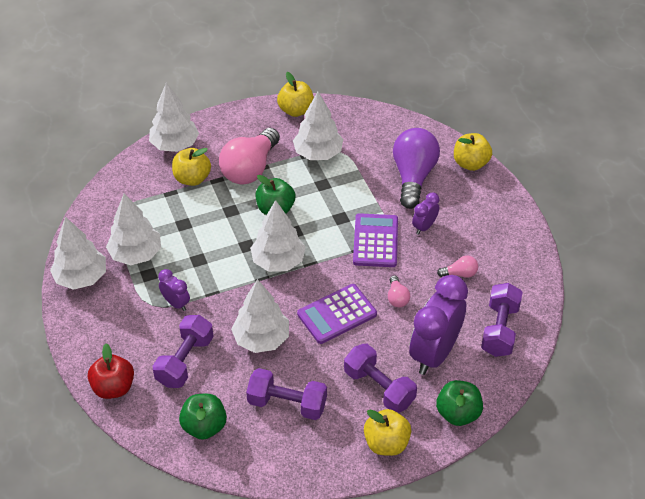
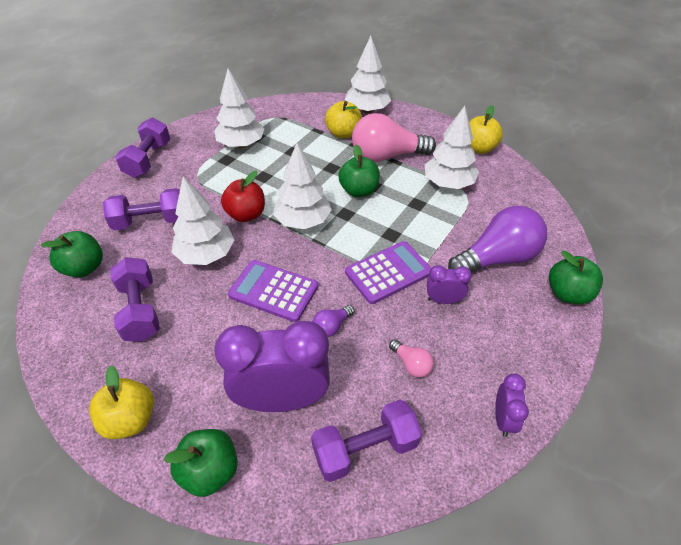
camera: 55 degrees right, 0 degrees up
(81, 277) = (197, 132): white tree -> none
(113, 387) = (99, 197): red apple -> red apple (246, 214)
(176, 303) = (208, 187): purple clock -> purple clock (503, 419)
(379, 388) = (202, 373): purple dumbbell -> purple dumbbell (148, 160)
(397, 298) = (332, 326): pink light bulb -> purple light bulb
(470, 163) = (568, 293): yellow apple -> green apple

